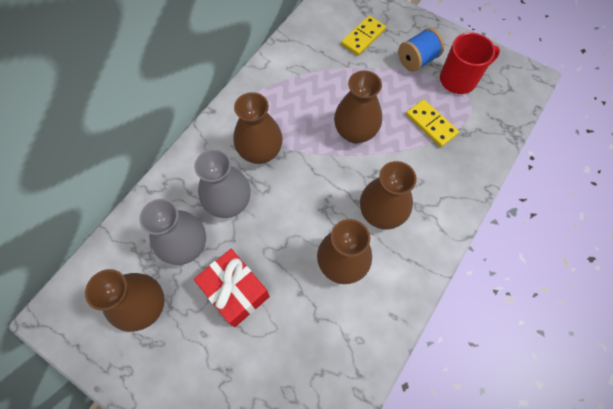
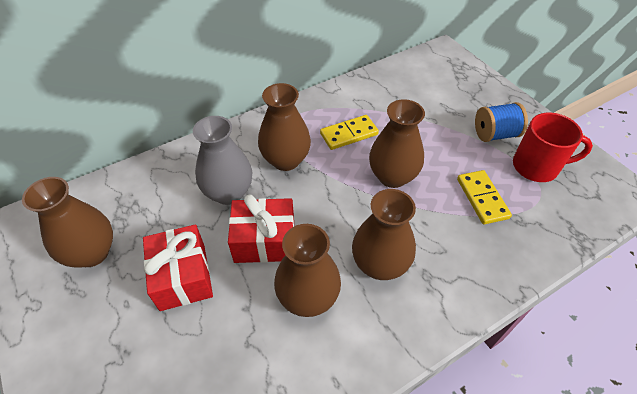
camera: 25 degrees right, 15 degrees down
(186, 246) = (164, 214): grey vase -> none
(283, 232) = (264, 240): none -> red gift
(363, 37) = (445, 97): yellow domino -> yellow domino (349, 134)

